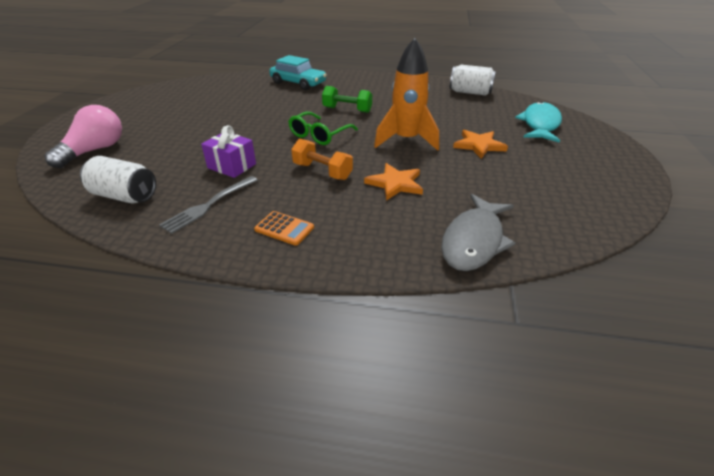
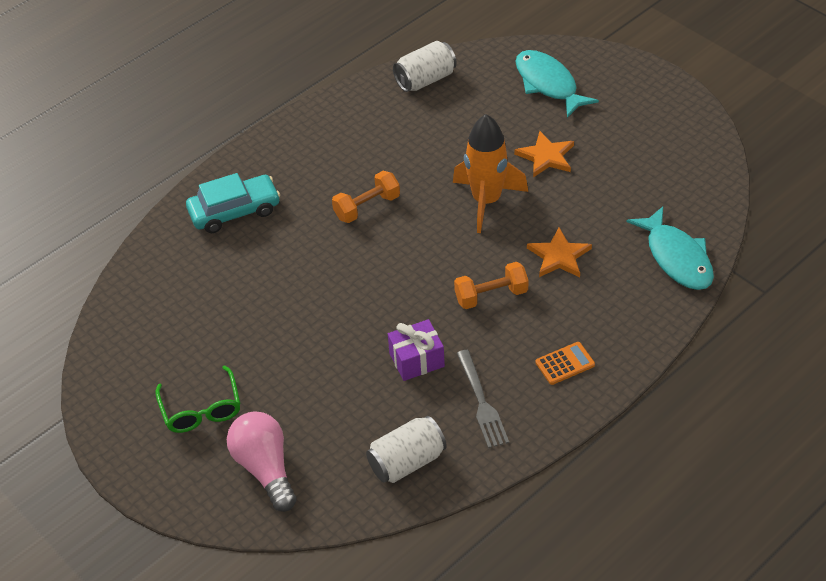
camera: 50 degrees left, 10 degrees up
(319, 135) = (410, 262): green glasses -> green glasses (201, 409)
(347, 110) = (367, 207): green dumbbell -> orange dumbbell
(474, 241) = (677, 258): grey fish -> turquoise fish

